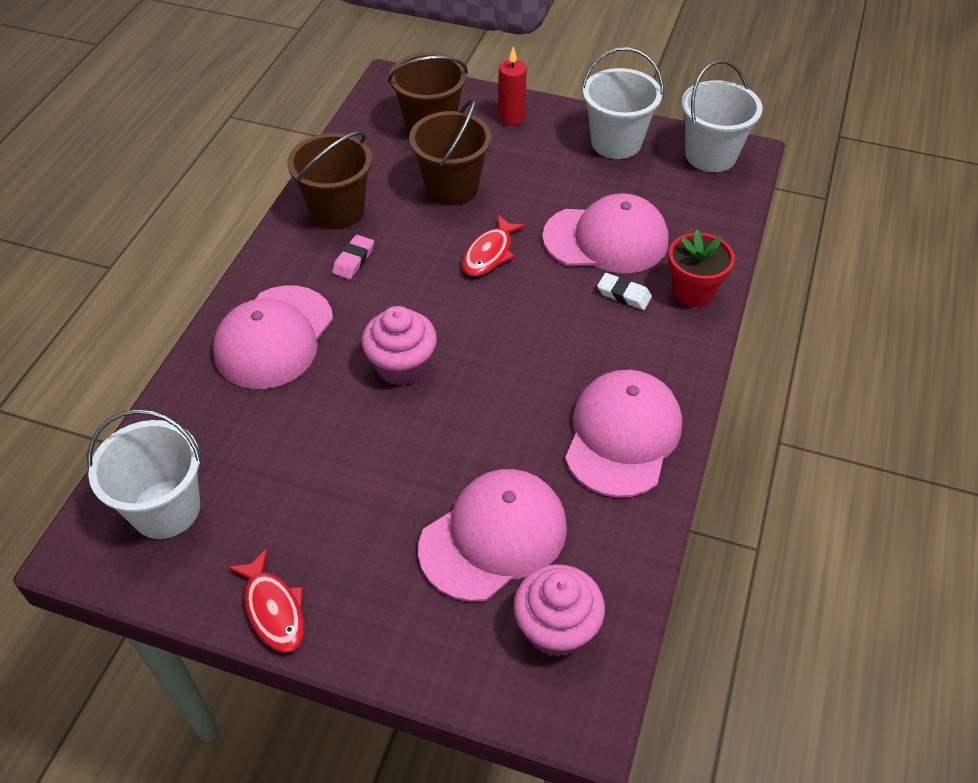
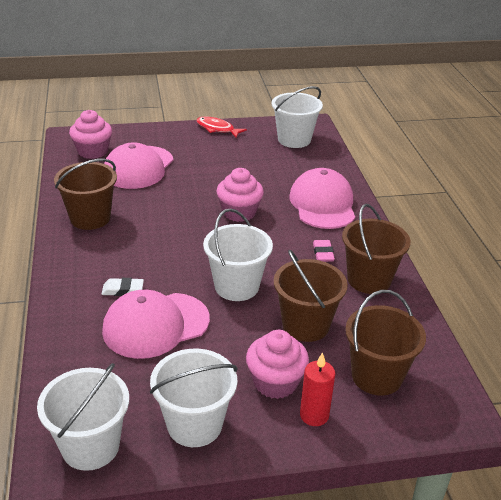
camera: 150 degrees right, 15 degrees down
(490, 253) = (236, 286): red fish -> white bucket
(524, 150) = (275, 382): none -> pink cupcake
(622, 435) = (90, 218): pink cap -> brown bucket
(693, 291) = (70, 308): red flower pot -> none

